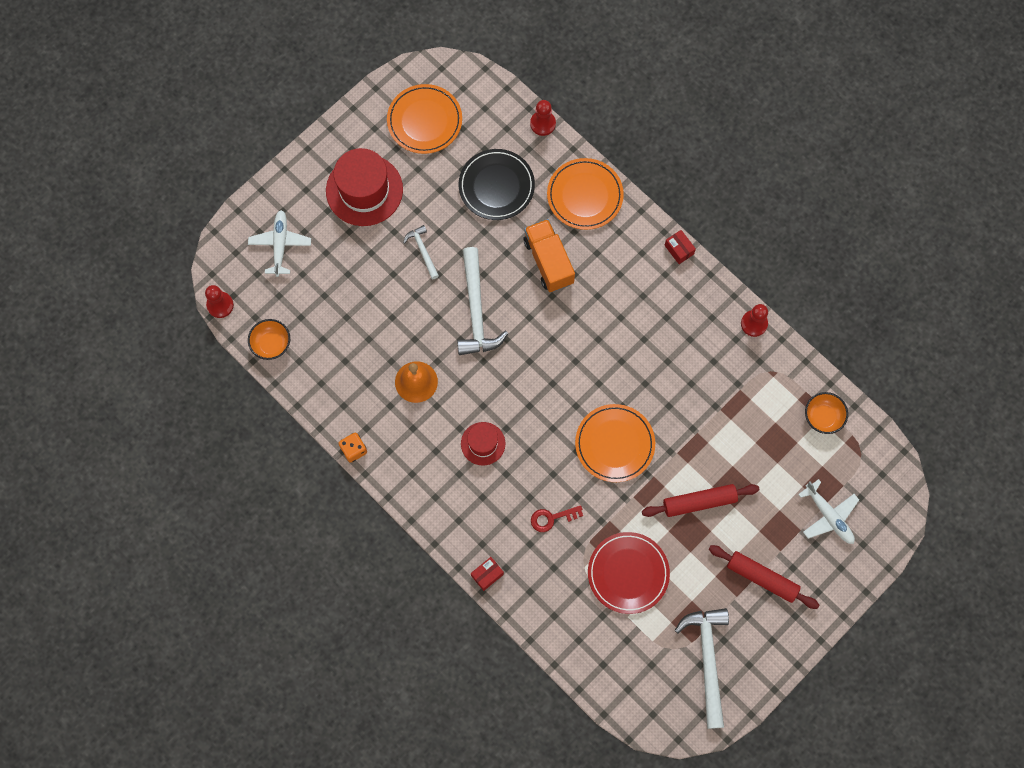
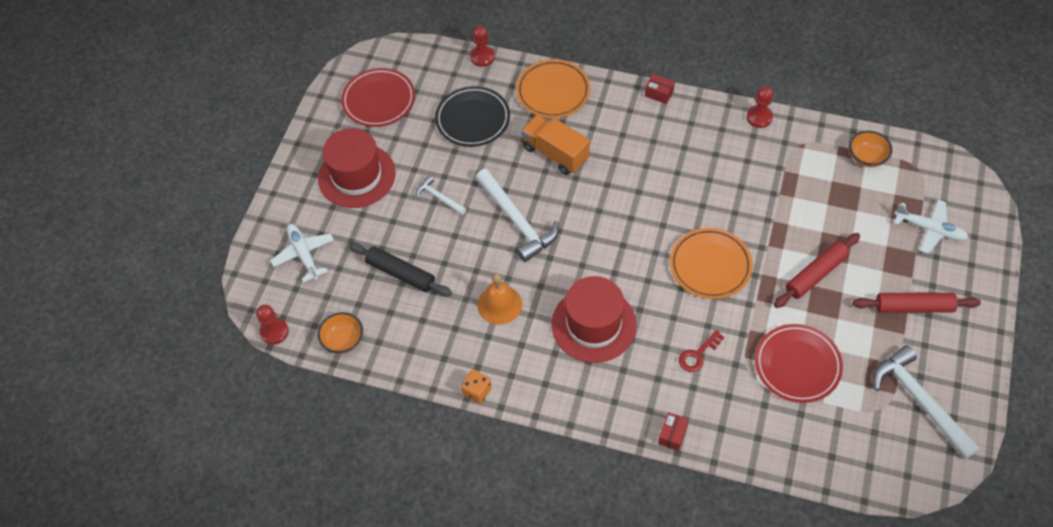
camera: 25 degrees left, 15 degrees down
(350, 307) = (400, 273): none -> black rolling pin
(424, 121) = (379, 100): orange plate -> red plate
(483, 443) = (593, 324): red hat -> red hat, size x1.81

